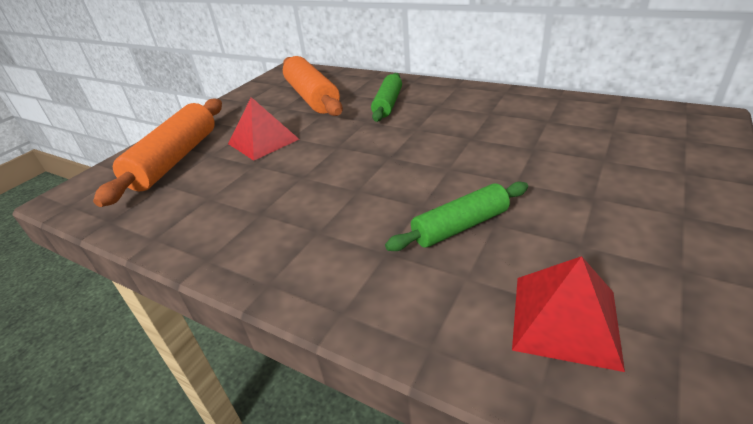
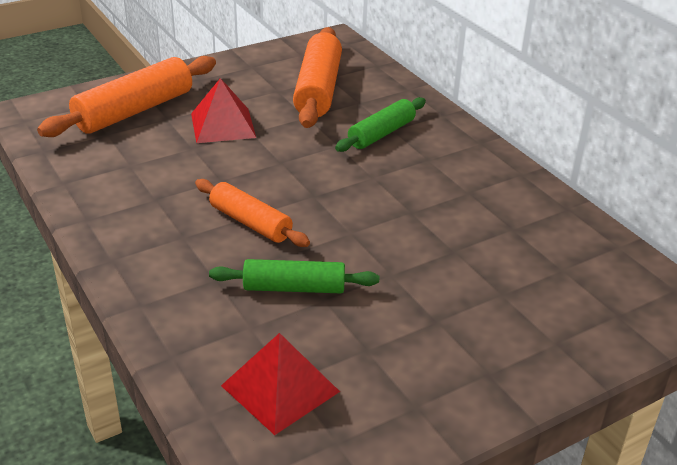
camera: 25 degrees right, 0 degrees up
(364, 195) = (250, 222): none -> orange rolling pin

